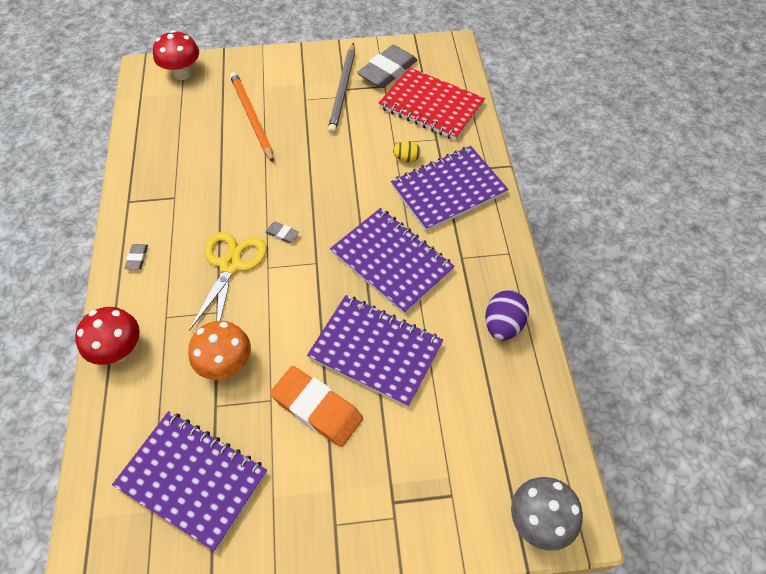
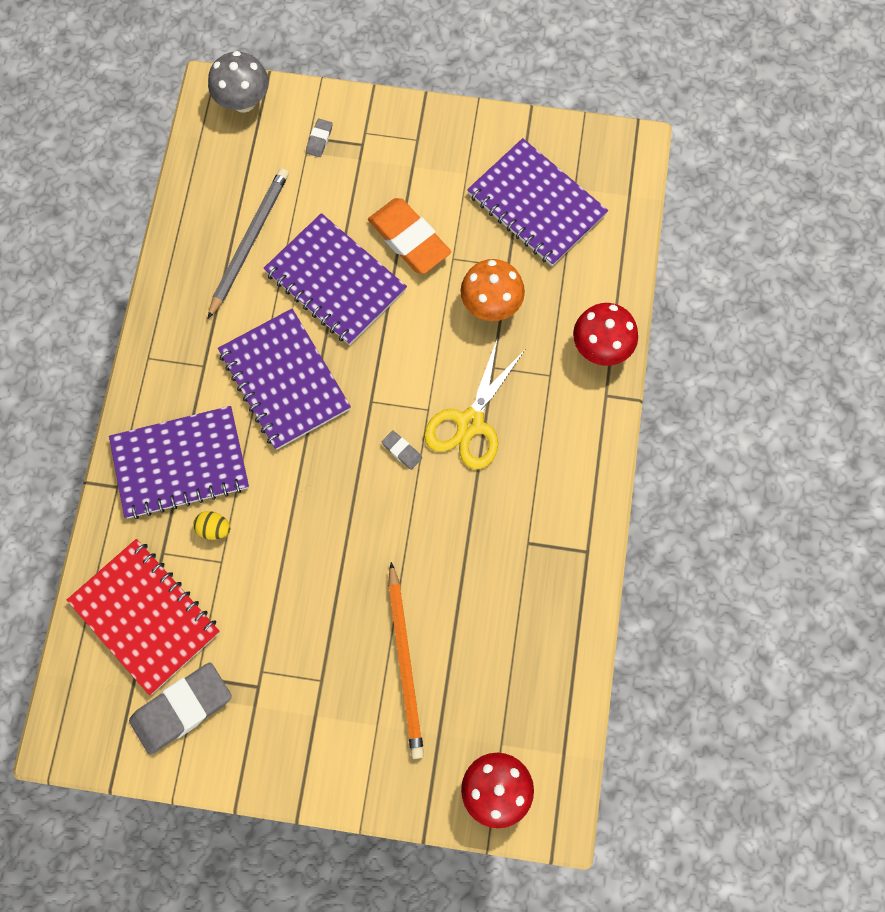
camera: 165 degrees left, 15 degrees up
(137, 258) = (578, 460): grey eraser -> grey eraser (319, 139)
(343, 90) = (261, 684): grey pencil -> grey pencil (249, 242)
(503, 325) = (194, 276): purple egg -> none

